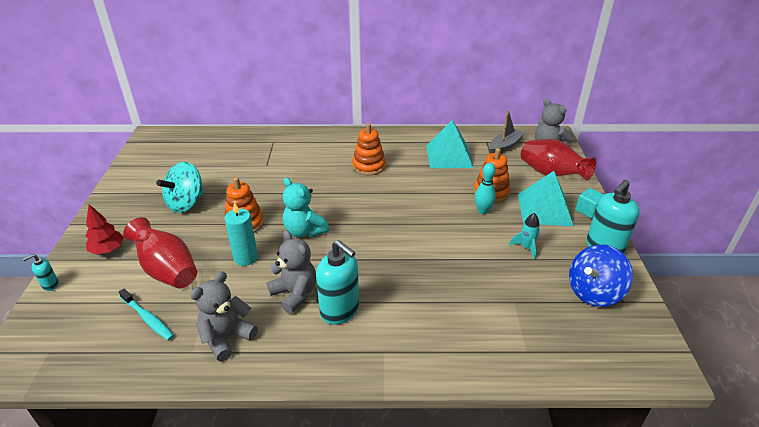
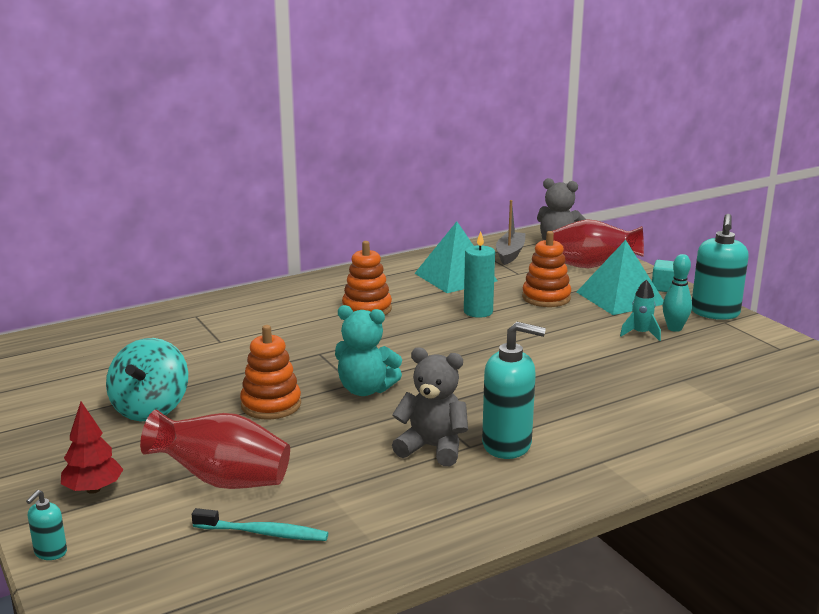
camera: 30 degrees left, 15 degrees down
(227, 338) = (400, 513): grey teddy bear -> none
(245, 258) = (320, 436): turquoise candle -> turquoise candle (478, 312)
(483, 211) = (557, 315): turquoise bowling pin -> turquoise bowling pin (674, 328)
(594, 292) = (747, 350): blue spinning top -> none

